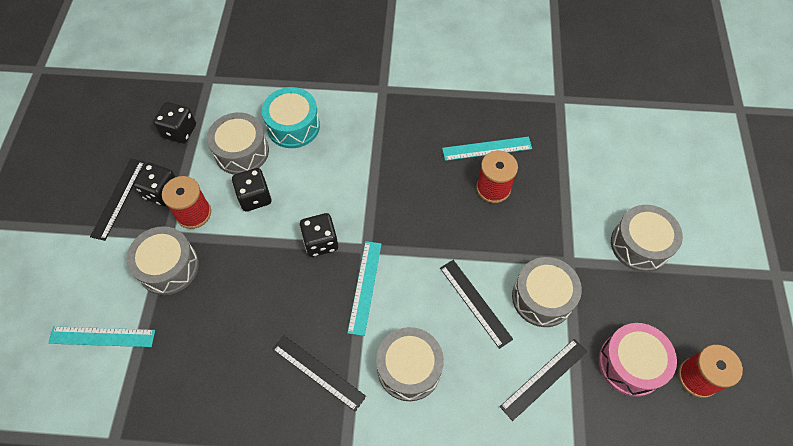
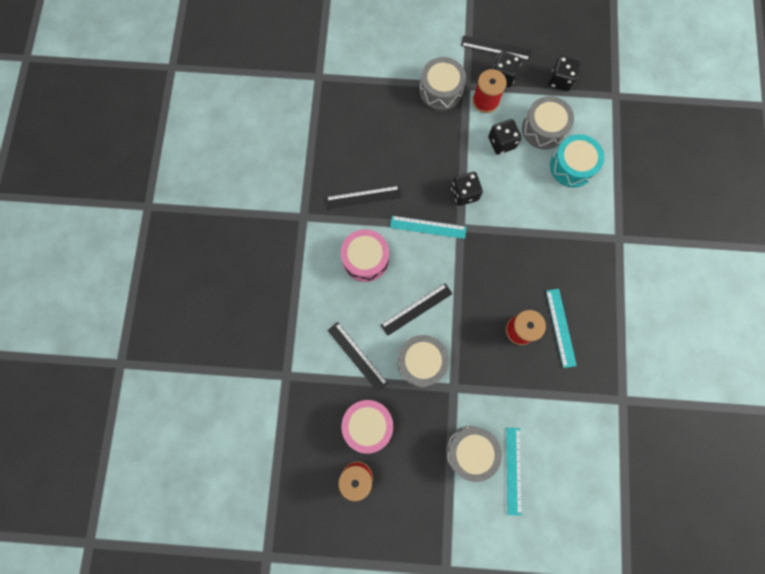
camera: 90 degrees right, 15 degrees up
(102, 337) = (388, 57): turquoise ruler -> turquoise ruler (513, 470)
(318, 372) = (363, 197): black ruler -> black ruler turned 45 degrees clockwise
(409, 368) = (365, 259): grey drum -> pink drum

